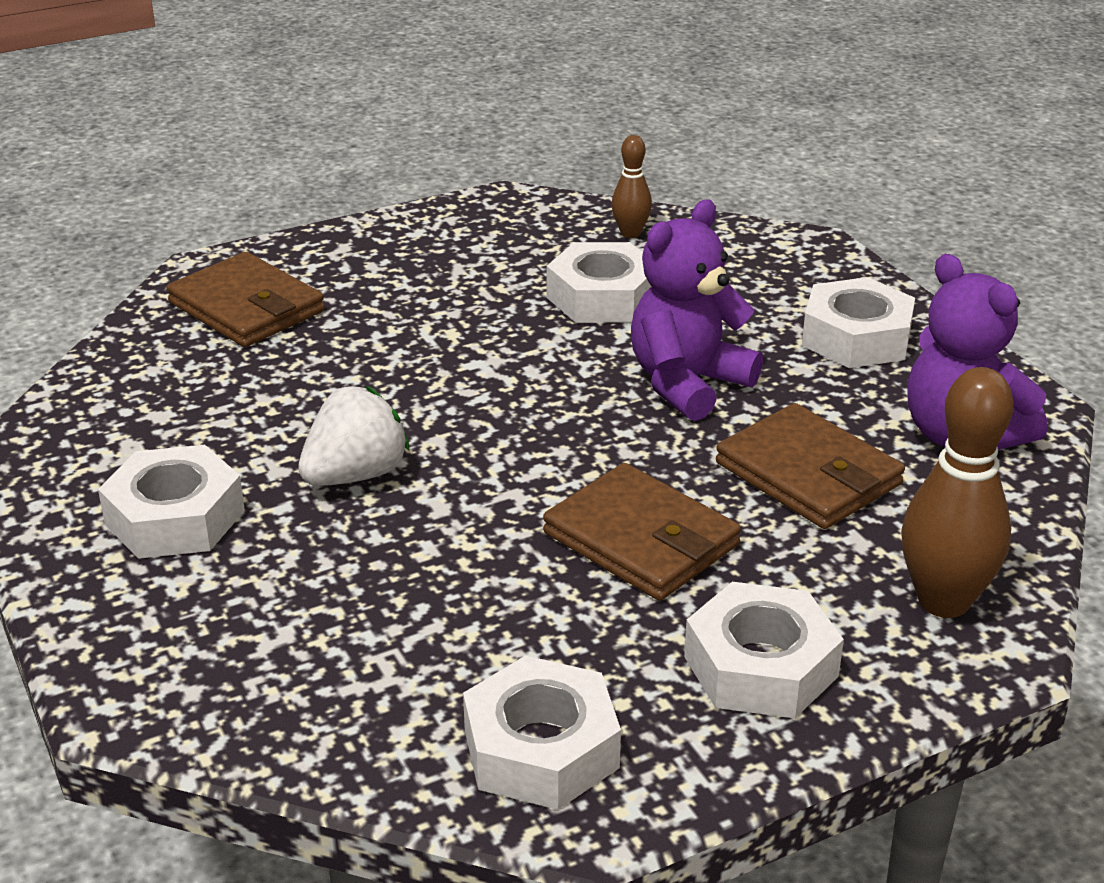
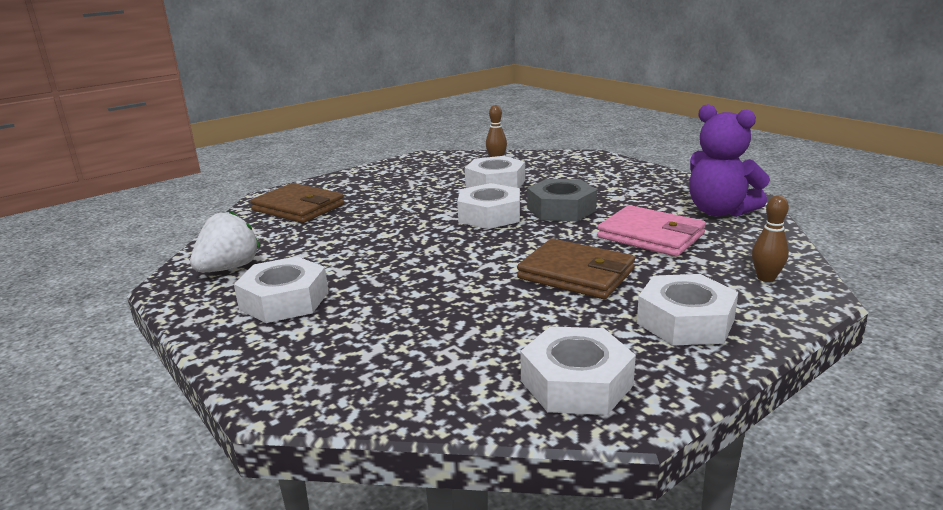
camera: 10 degrees left, 10 degrees down
(356, 475) = (391, 267): white strawberry -> white strawberry (229, 268)
(687, 384) = (561, 209): purple teddy bear -> grey nut
(808, 474) = (650, 236): brown wallet -> pink wallet
(856, 337) = (637, 183): white nut -> white nut (489, 215)
(943, 601) = (766, 278): brown bowling pin -> brown bowling pin, size x0.54

